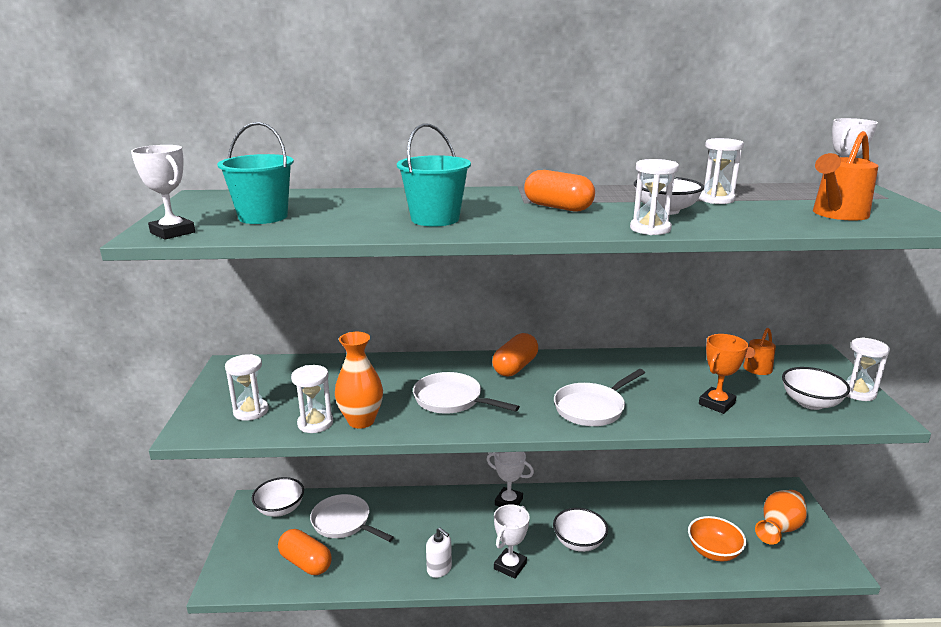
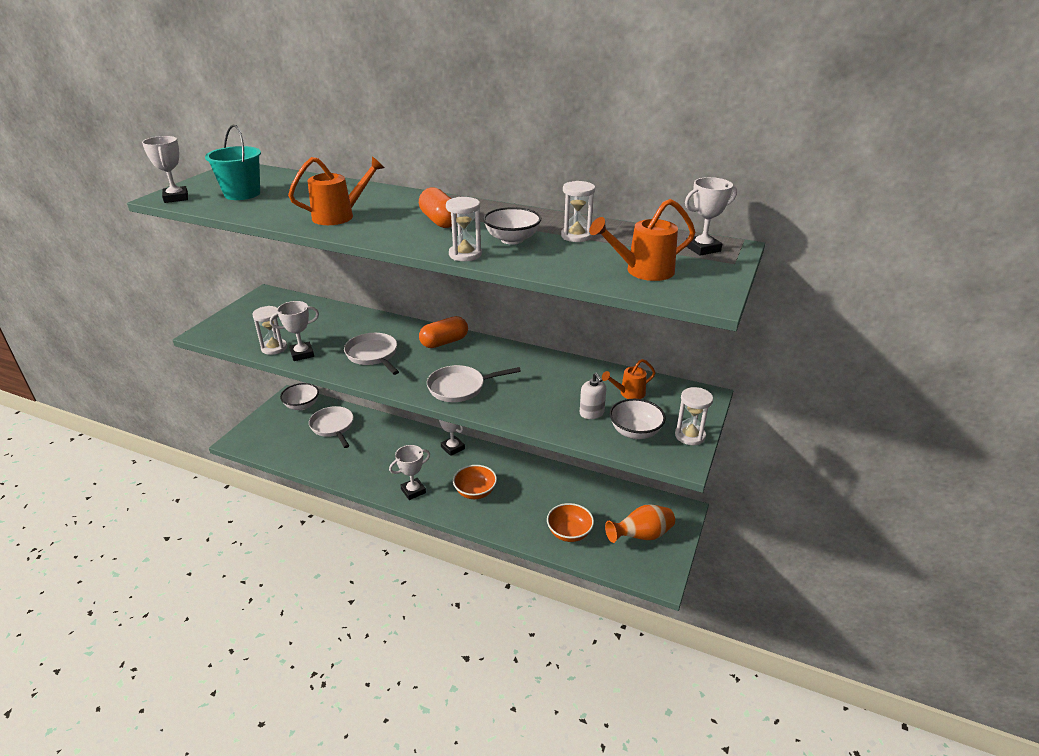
camera: 25 degrees right, 10 degrees up
(251, 411) = (246, 329): white hourglass -> none
(306, 562) = (290, 445): orange capsule -> none
(361, 421) = (302, 354): orange vase -> white trophy
(435, 219) = (339, 216): turquoise bucket -> orange watering can
(439, 569) = (366, 476): white soap dispenser -> white soap dispenser (591, 413)
(579, 542) = (475, 492): white bowl -> orange bowl
(716, 404) = (557, 411): orange trophy -> none

